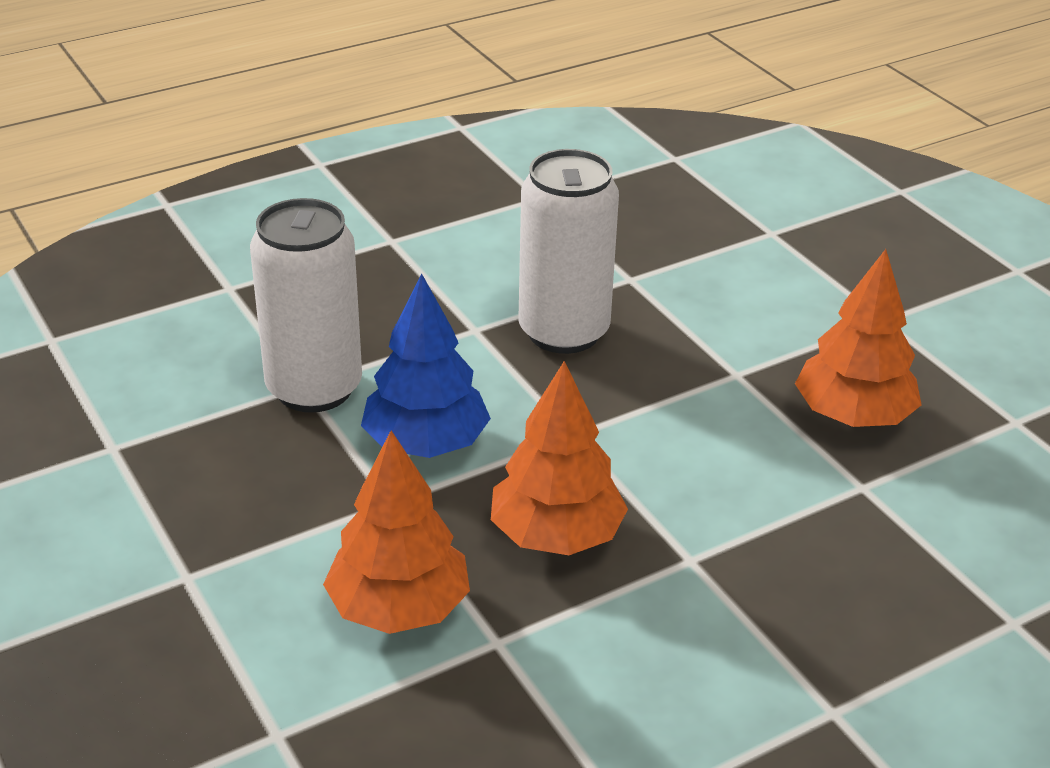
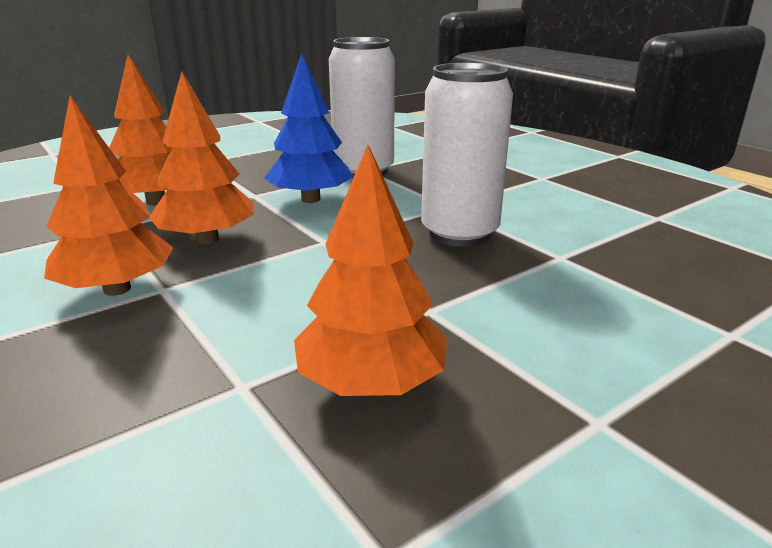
camera: 85 degrees right, 10 degrees down
(691, 597) = (117, 289): none -> orange tree

